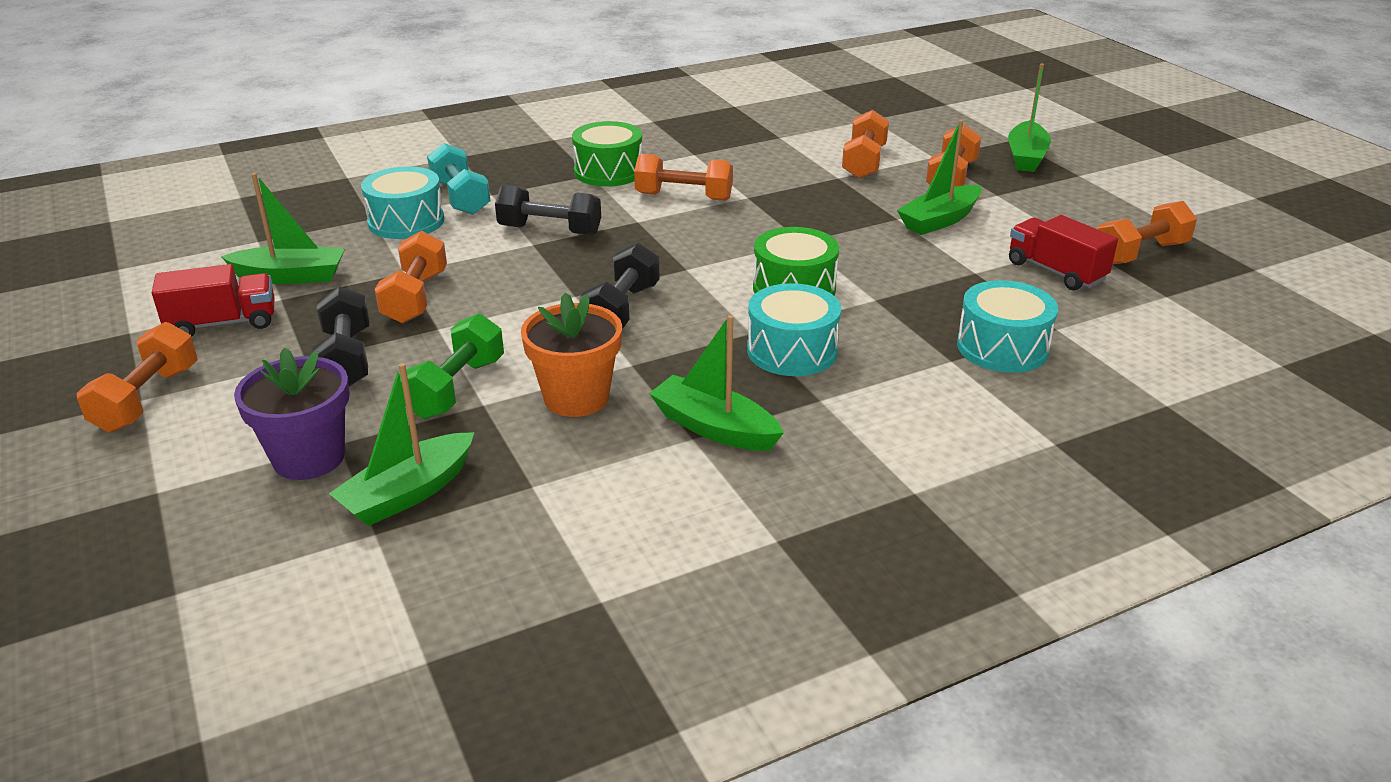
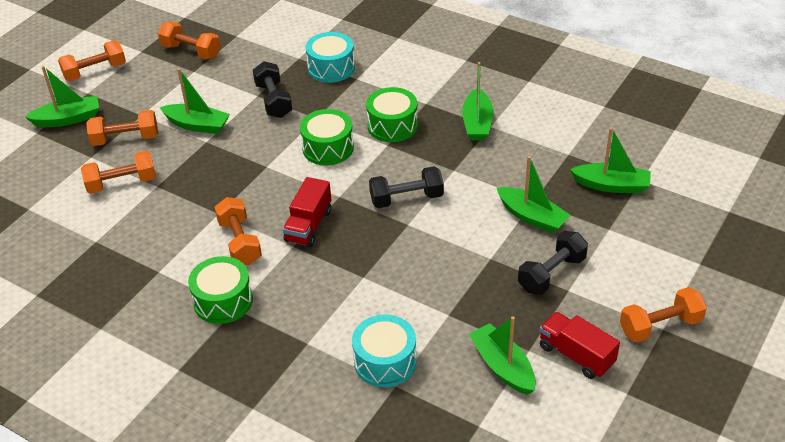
camera: 120 degrees left, 10 degrees up
(309, 458) = (628, 231): purple flower pot -> none
(415, 297) = (470, 288): orange dumbbell -> orange dumbbell (95, 72)
(456, 388) = (532, 217): green dumbbell -> green boat
(460, 198) = (326, 357): turquoise dumbbell -> none
(550, 230) = (339, 279): black dumbbell -> black dumbbell (273, 100)
(576, 398) = (498, 173): orange flower pot -> none
(792, 351) = (392, 125): turquoise drum -> green drum
(1056, 271) = (235, 71): red truck -> red truck (308, 225)

